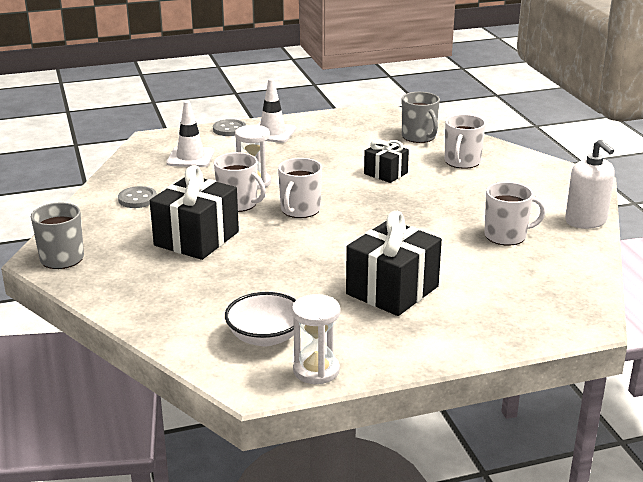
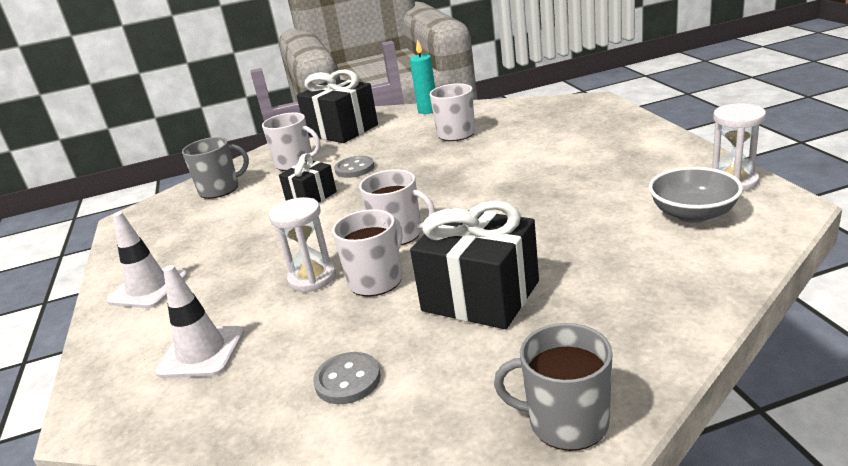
camera: 85 degrees left, 0 degrees up
(229, 129) = (108, 331): grey button -> grey button (354, 169)
(265, 337) = (693, 214): white bowl -> grey bowl
(392, 290) = (570, 167): black gift -> black gift (342, 130)
(586, 221) = (428, 110): white soap dispenser -> turquoise candle

